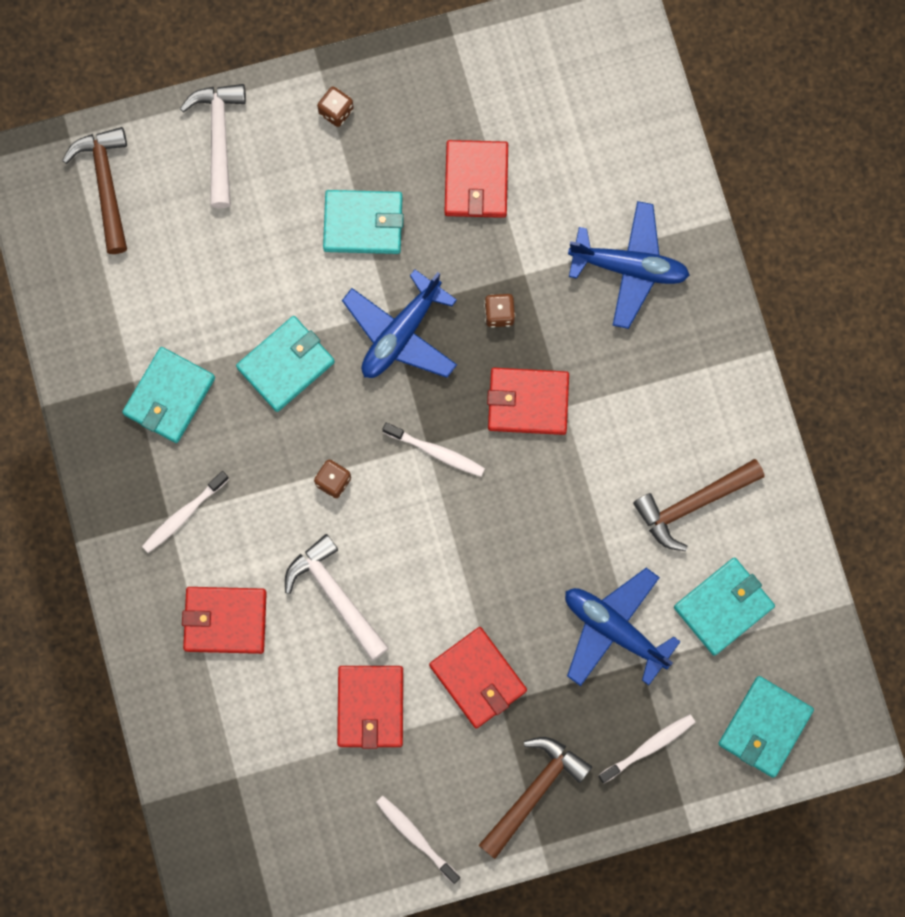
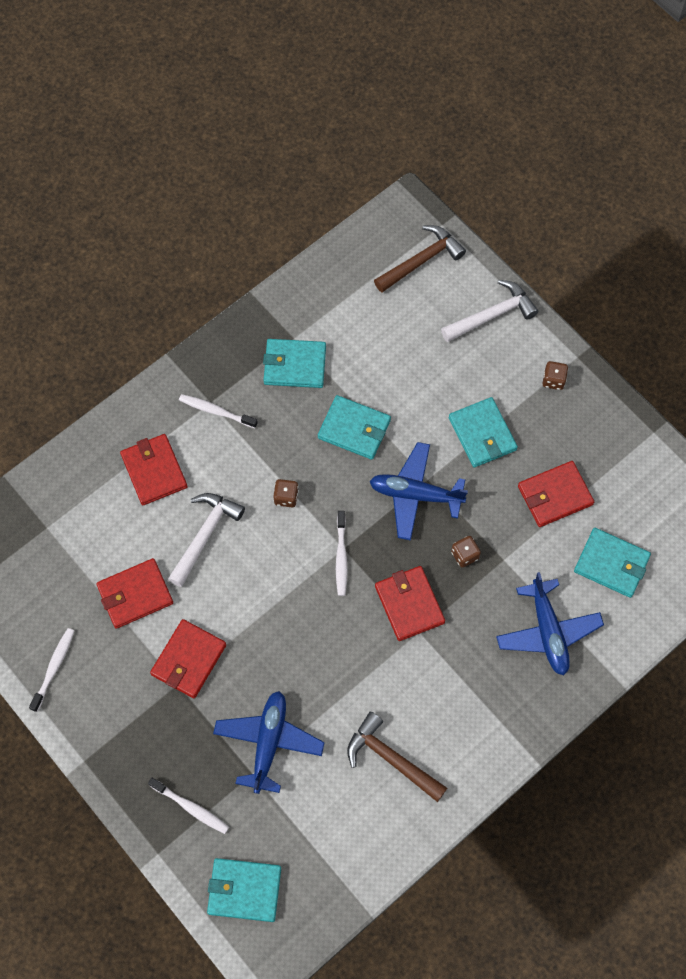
camera: 65 degrees right, 10 degrees down
(534, 792) = (121, 737): brown hammer -> none
(723, 606) = (323, 817): turquoise wallet -> turquoise wallet (611, 564)

